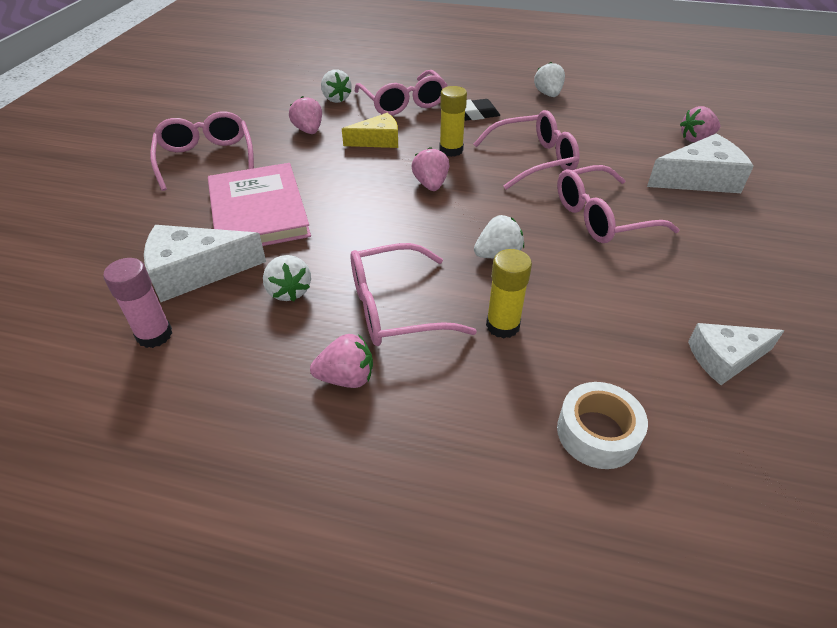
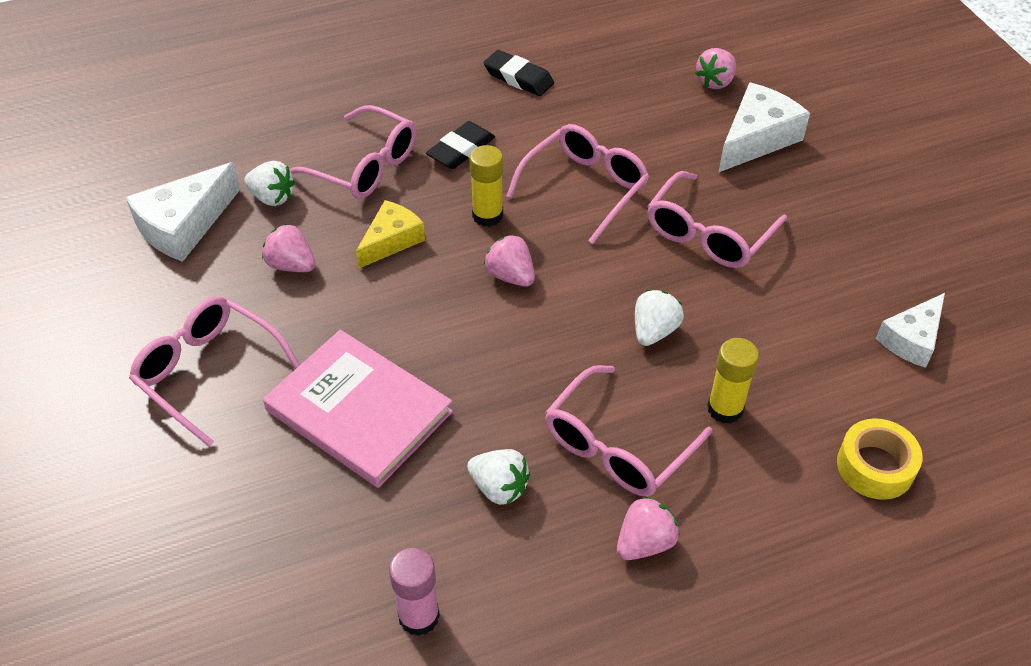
camera: 35 degrees left, 5 degrees up
(195, 272) = (376, 524): white cheese -> white cheese (184, 225)
(548, 94) = (518, 78): white strawberry -> black eraser
(597, 433) = (875, 466): white tape -> yellow tape

